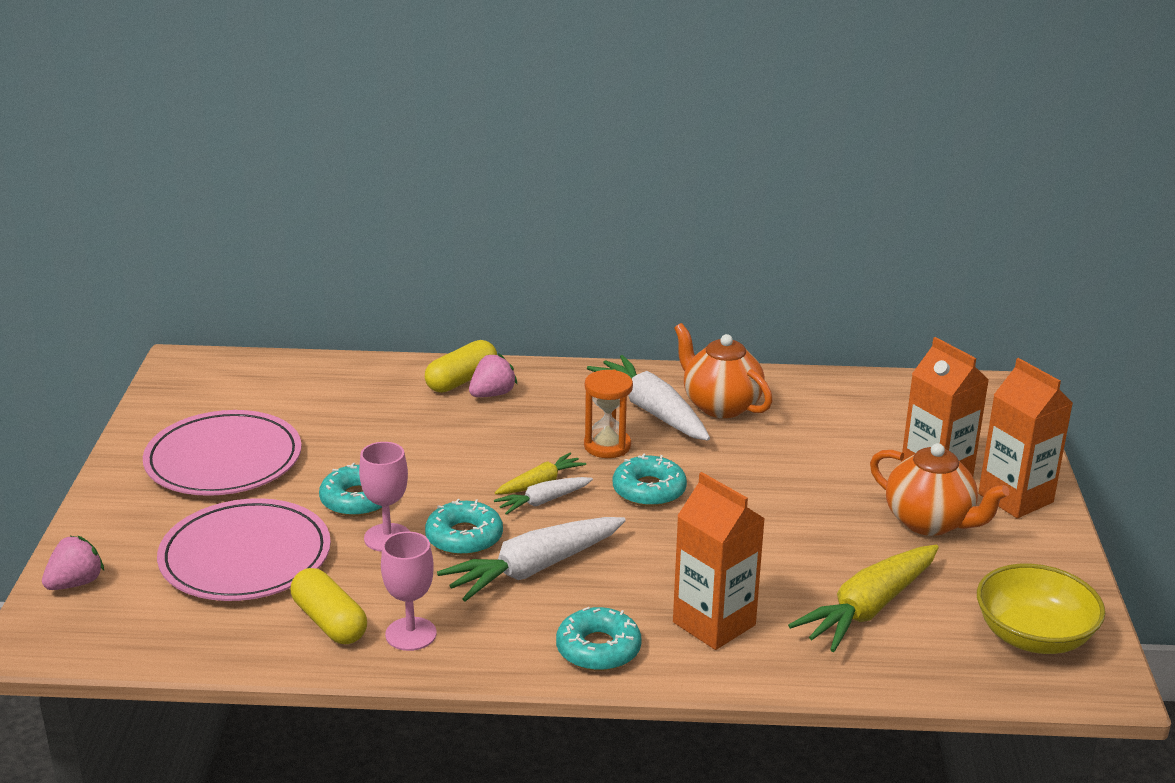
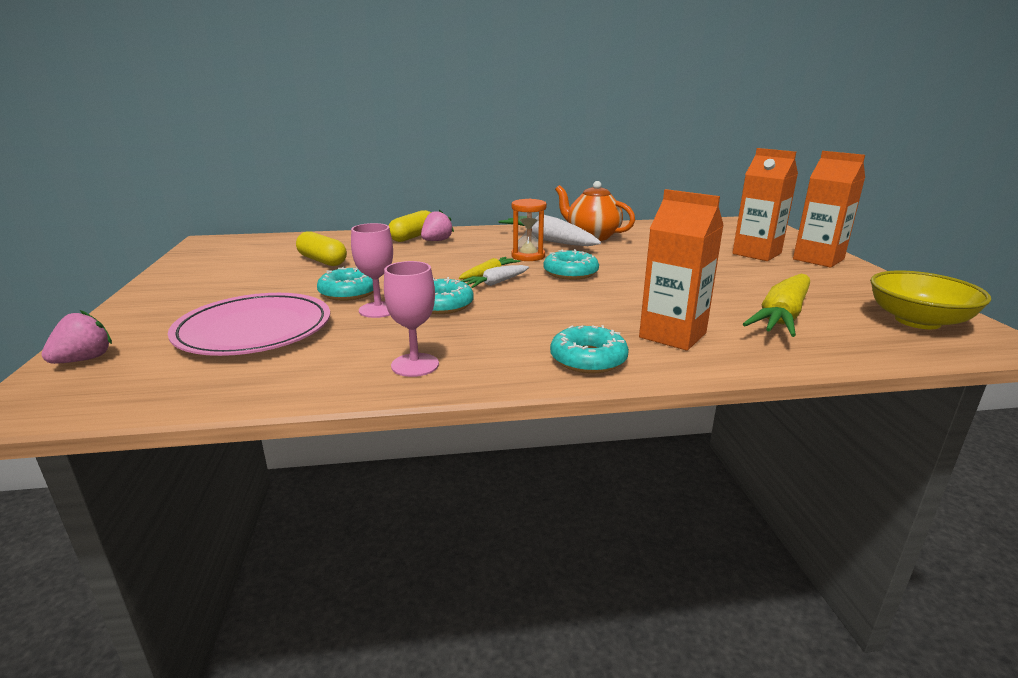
camera: 10 degrees left, 5 degrees down
(223, 460) = (237, 280): pink plate -> none
(329, 622) = (336, 364): yellow capsule -> yellow capsule (322, 261)
(534, 569) = (506, 317): white carrot -> none
(930, 522) = (776, 273): orange teapot -> none

